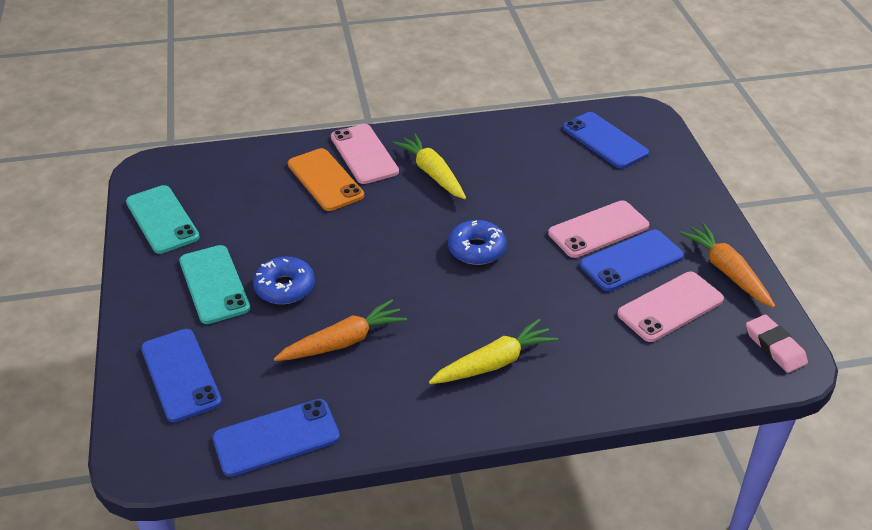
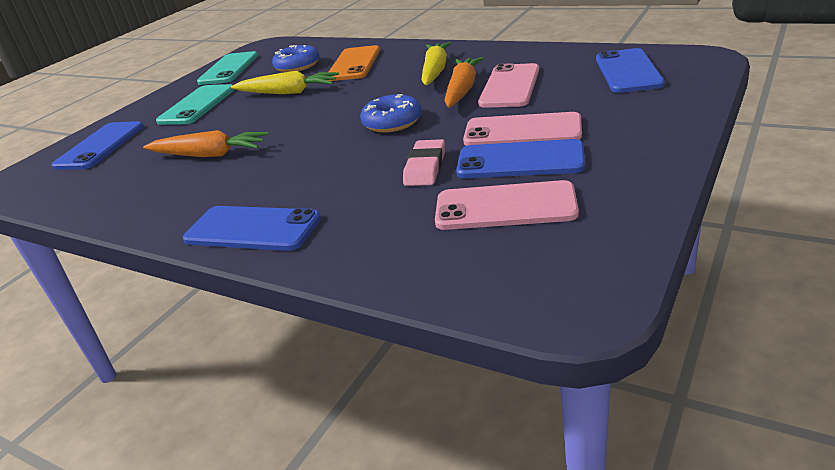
camera: 45 degrees right, 10 degrees down
(276, 438) = (79, 197): blue phone -> blue phone (252, 229)
(285, 287) = (230, 116): blue donut -> blue donut (297, 66)
(364, 154) = (403, 54): pink phone -> pink phone (510, 86)
(494, 363) = (280, 200): yellow carrot -> yellow carrot (287, 92)
(727, 272) = (619, 195): orange carrot -> orange carrot (462, 90)
(774, 347) = (580, 281): pink eraser -> pink eraser (425, 167)

